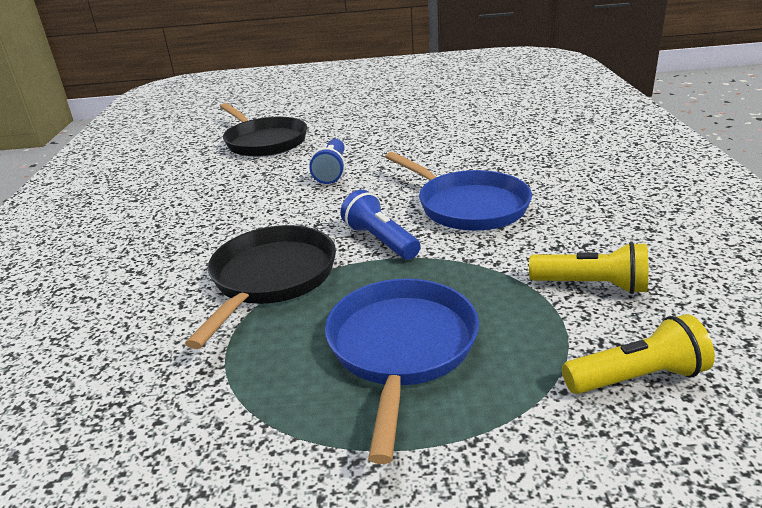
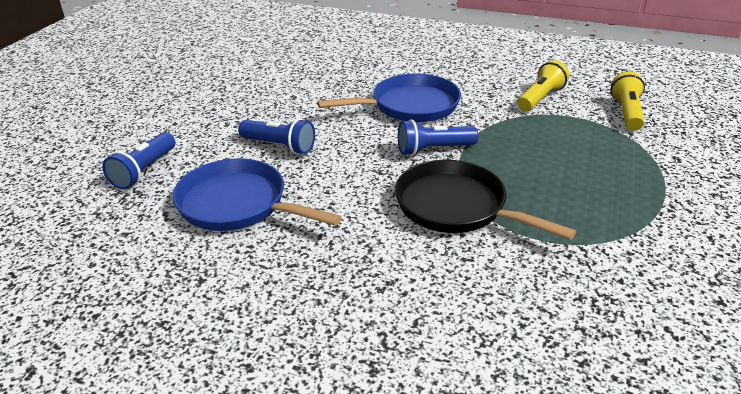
camera: 70 degrees left, 5 degrees up
(264, 142) = (144, 171): black pan -> blue flashlight
(401, 348) = (575, 170): blue pan -> blue pan (238, 204)

